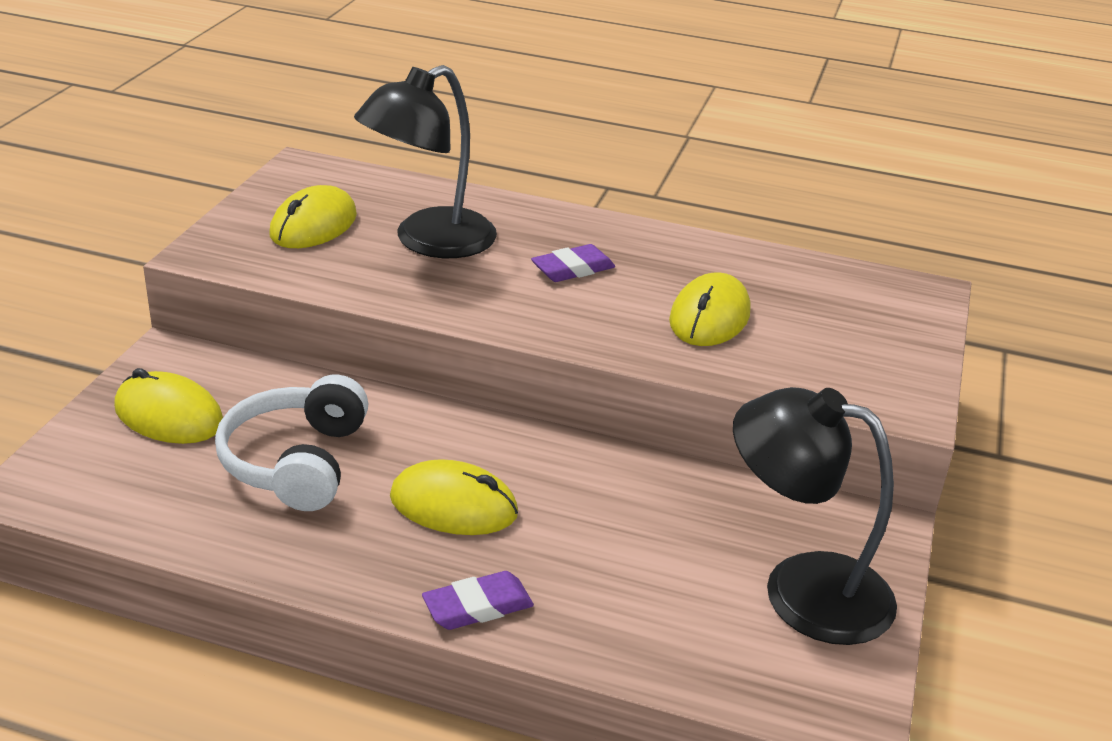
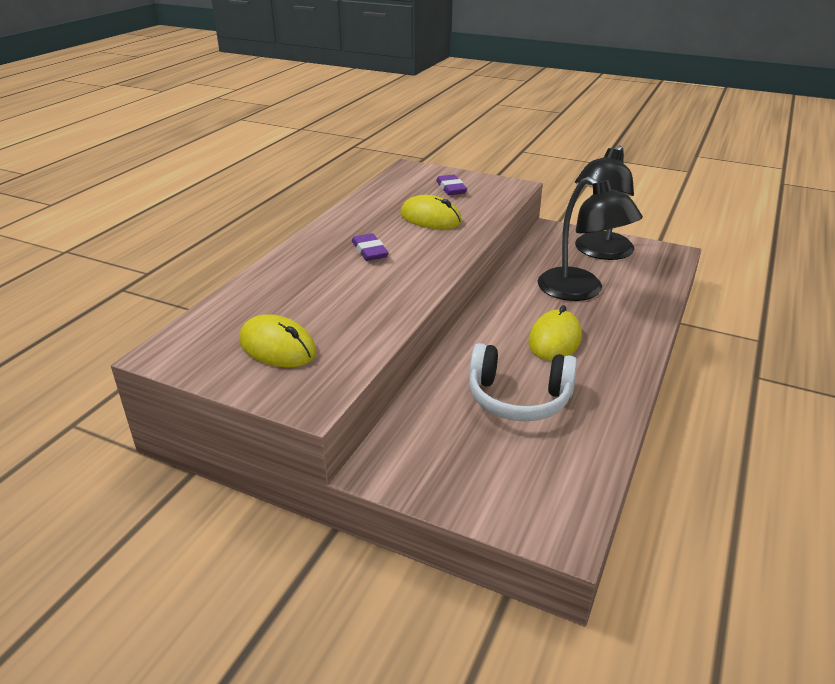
camera: 80 degrees left, 0 degrees up
(169, 415) = (464, 462): yellow mouse -> none
(429, 242) = (319, 298): black lamp -> black lamp (580, 291)
(478, 606) = (637, 335): purple eraser -> purple eraser (451, 188)

